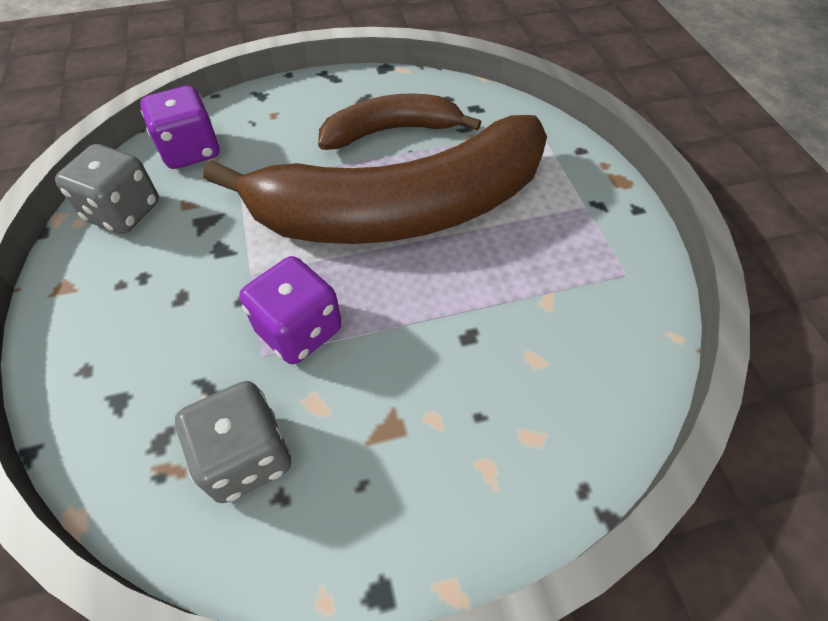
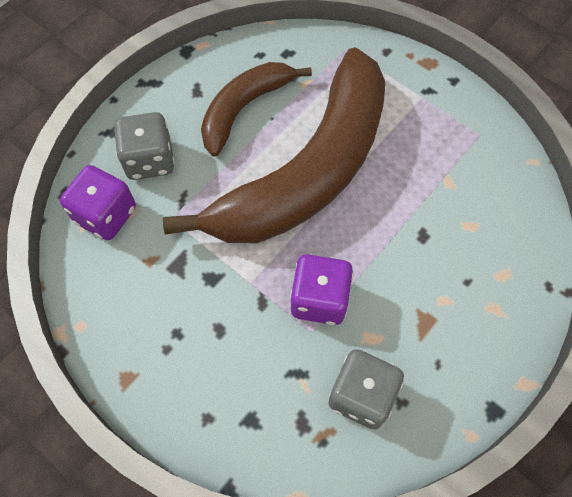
camera: 35 degrees left, 10 degrees up
(123, 212) = (108, 296): grey dice -> grey dice (149, 160)

